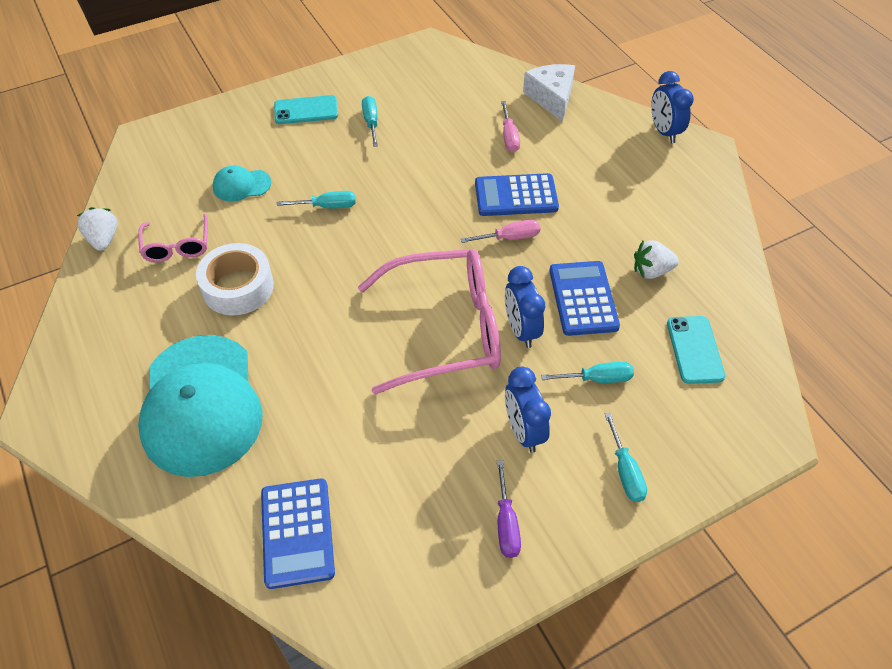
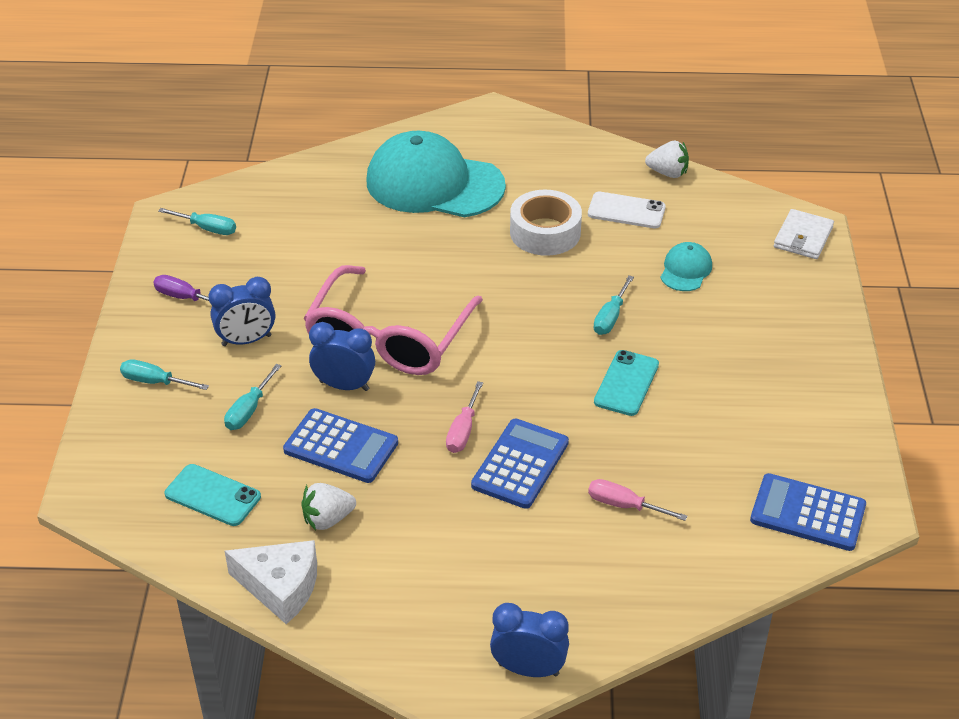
camera: 120 degrees right, 10 degrees down
(162, 137) = (803, 237): none -> white wallet
(177, 246) = (626, 211): pink glasses -> white phone
(297, 533) = (282, 199): blue calculator -> blue calculator (807, 513)
(306, 110) = (787, 351): turquoise phone -> turquoise phone (626, 383)
(371, 122) = (730, 396): turquoise screwdriver -> turquoise screwdriver (207, 228)
(523, 431) = (246, 340): blue clock -> blue clock turned 150 degrees clockwise
(551, 97) = (675, 585): white cheese -> white cheese (281, 587)
(651, 271) = (327, 519): white strawberry -> white strawberry turned 135 degrees counterclockwise

